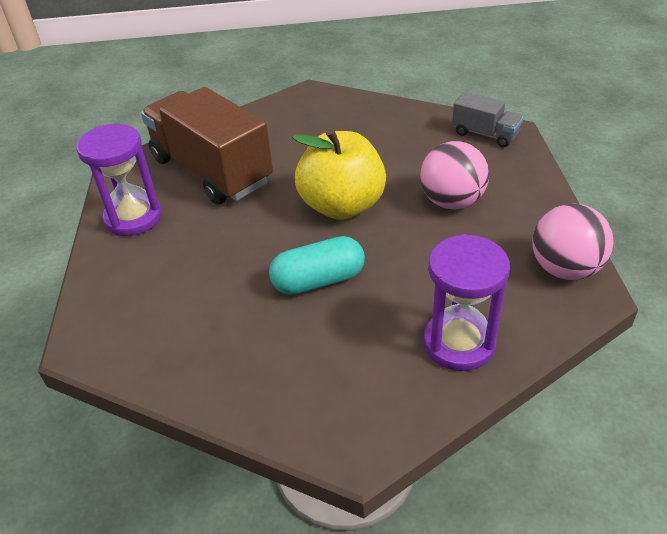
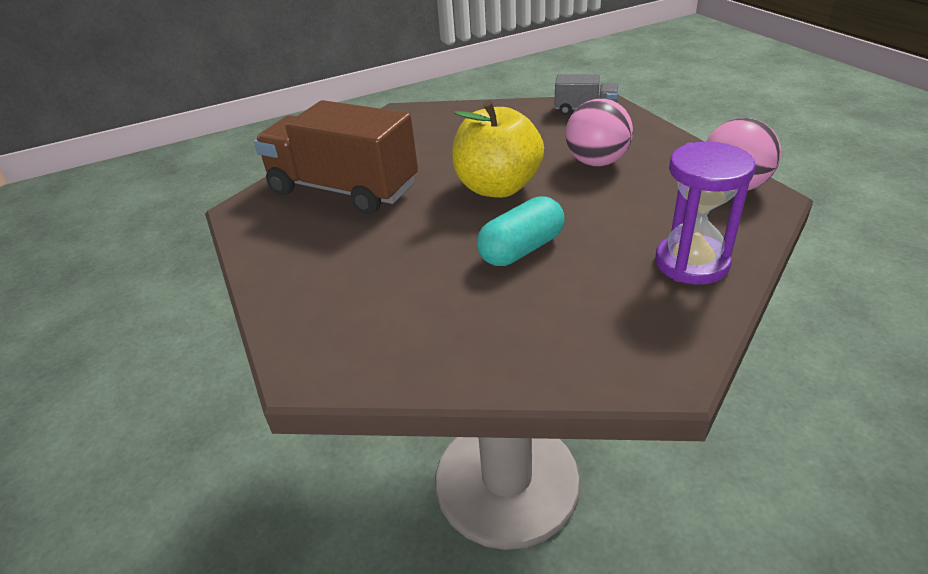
camera: 20 degrees left, 5 degrees down
(133, 218) = (285, 246): purple hourglass -> none

